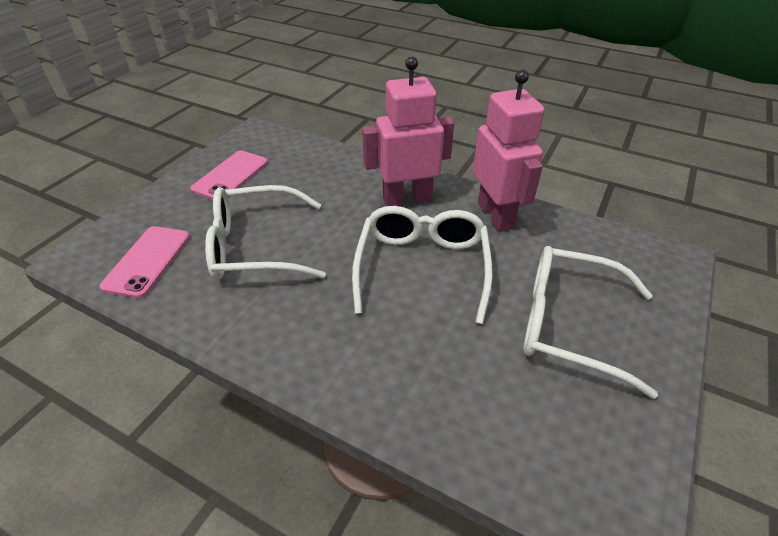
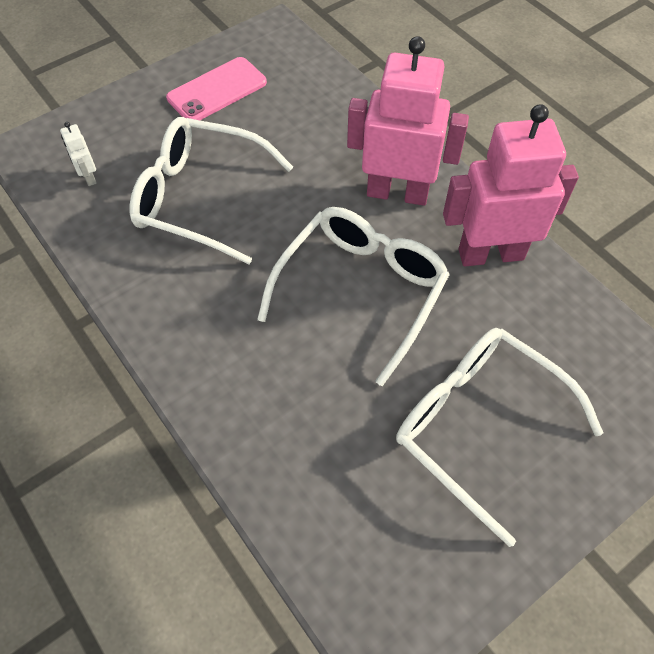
camera: 25 degrees right, 15 degrees up
(147, 261) = (89, 177): pink phone -> white robot
(495, 215) = (490, 254): pink robot -> pink robot turned 105 degrees counterclockwise

